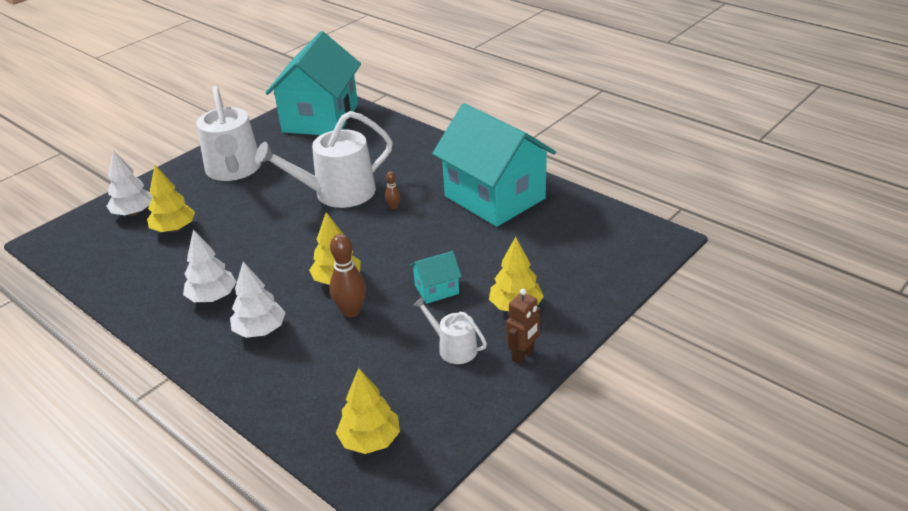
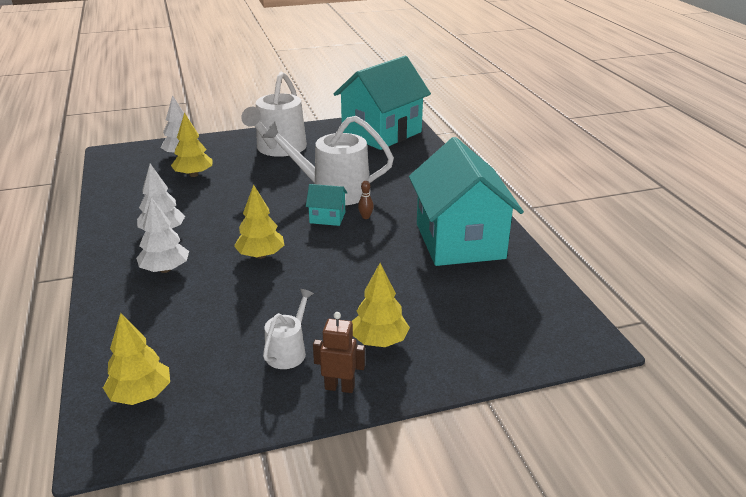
camera: 30 degrees right, 5 degrees down
(351, 311) = (243, 284): brown bowling pin -> none
(436, 289) = (328, 296): turquoise house -> turquoise house (327, 217)
(453, 348) = (288, 351): white watering can -> white watering can turned 45 degrees clockwise
(523, 355) = (339, 387): brown robot -> brown robot turned 150 degrees counterclockwise

